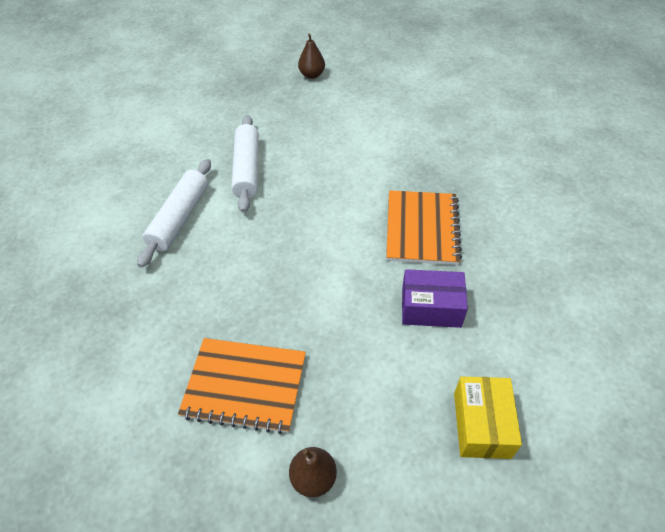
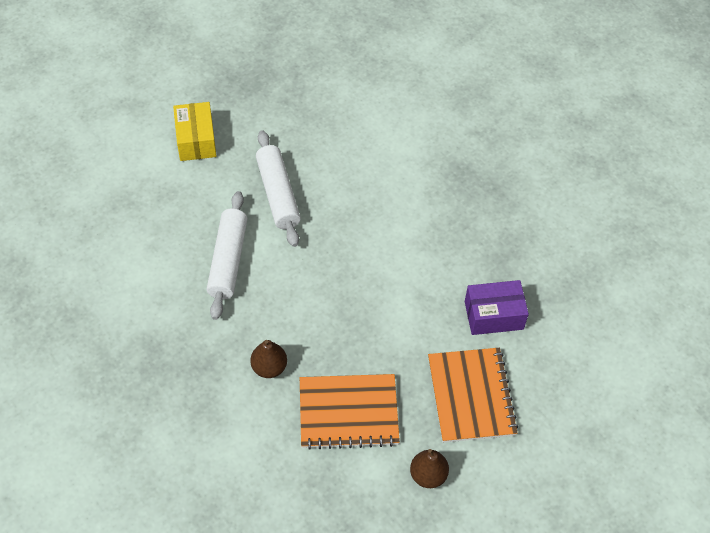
camera: 15 degrees left, 5 degrees up
(312, 75) = (311, 61): brown pear -> brown pear (269, 367)
(422, 229) = (470, 237): orange notebook -> orange notebook (471, 396)
(481, 424) = (554, 410): yellow box -> yellow box (196, 140)

